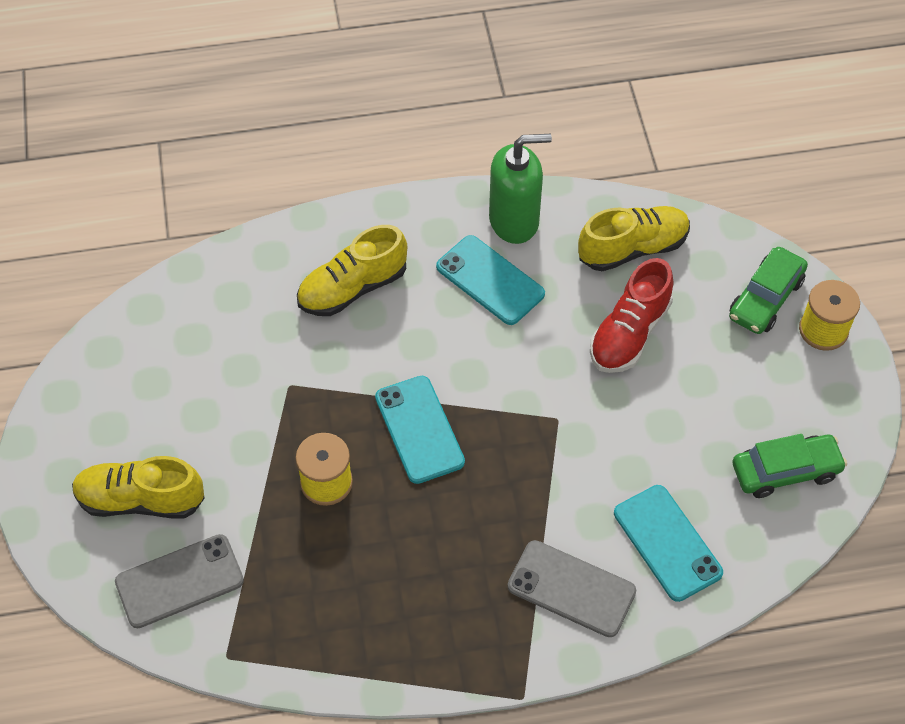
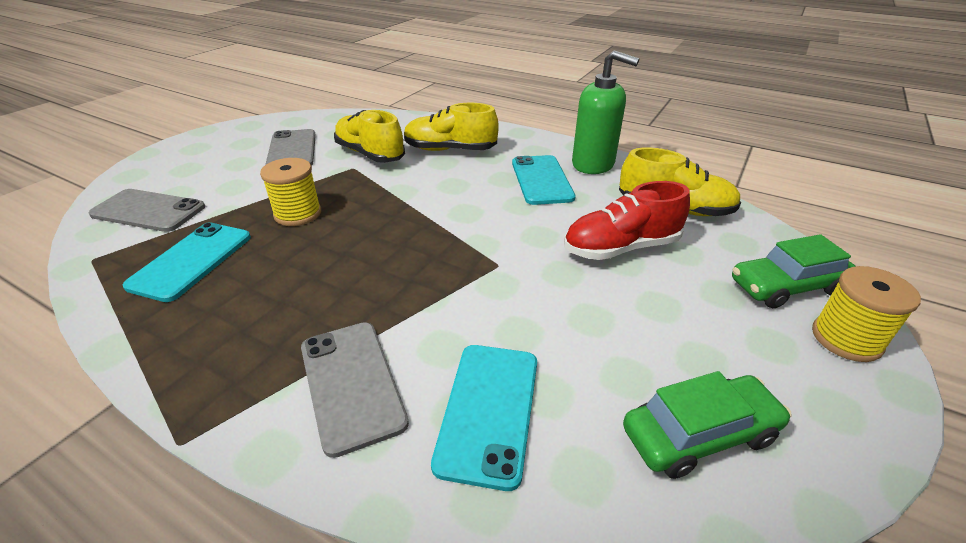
camera: 40 degrees right, 20 degrees down
(141, 500) = (203, 171): yellow shoe -> yellow shoe (370, 154)
(184, 403) = (292, 150): none -> grey phone
(419, 429) = (392, 220): turquoise phone -> turquoise phone (191, 261)
(785, 471) = (699, 435): green car -> green car turned 45 degrees counterclockwise

